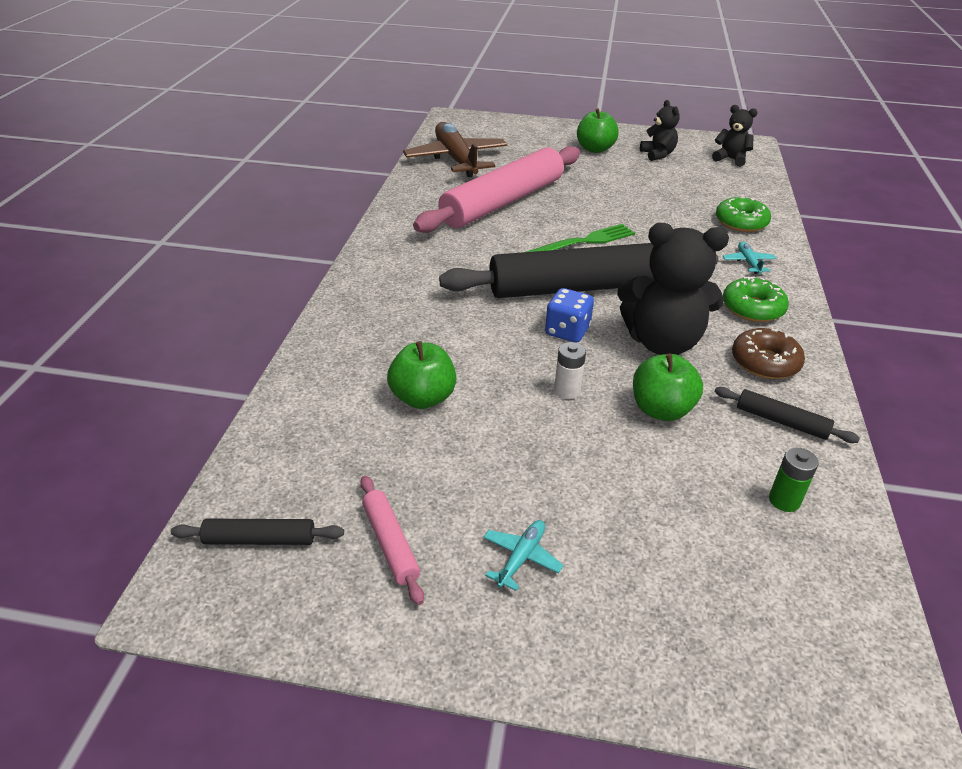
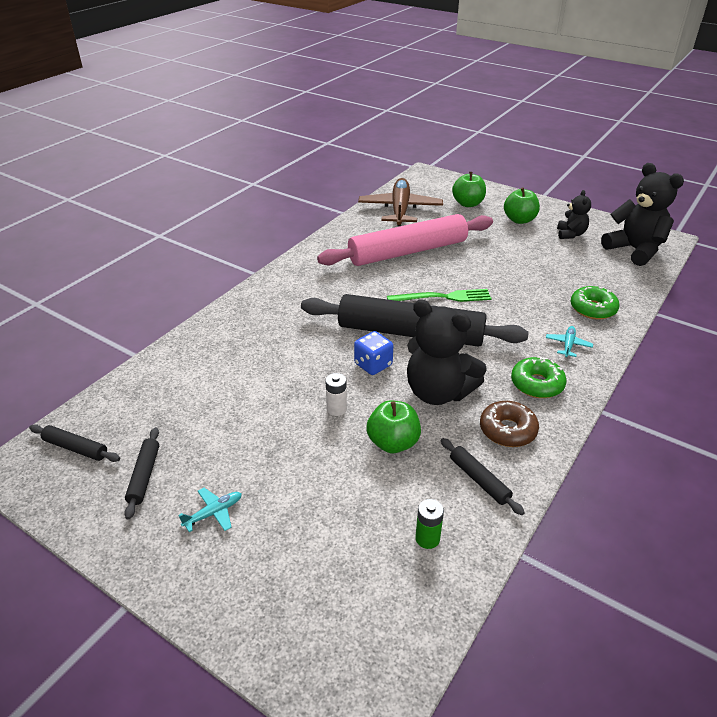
camera: 25 degrees right, 0 degrees up
(390, 543) = (144, 476): pink rolling pin -> black rolling pin
(423, 398) = (236, 386): green apple -> green apple (468, 204)
(730, 159) = (635, 250): black teddy bear -> black teddy bear, size x1.83

